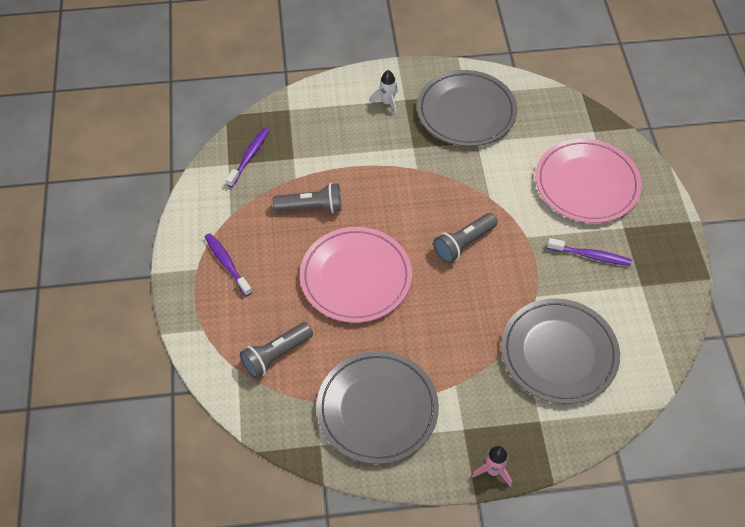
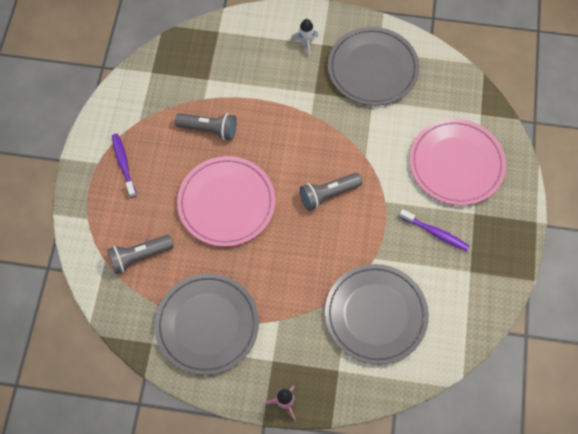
camera: 15 degrees right, 10 degrees up
(249, 157) = (171, 69): purple toothbrush -> none

